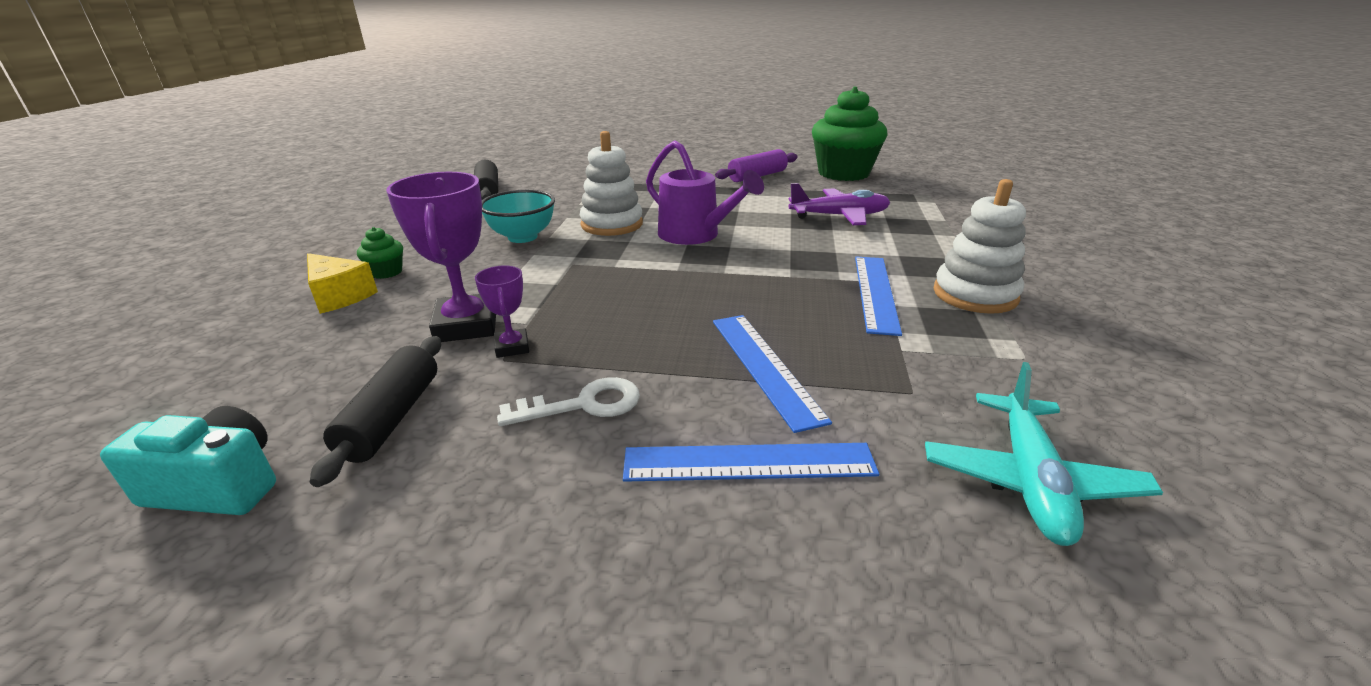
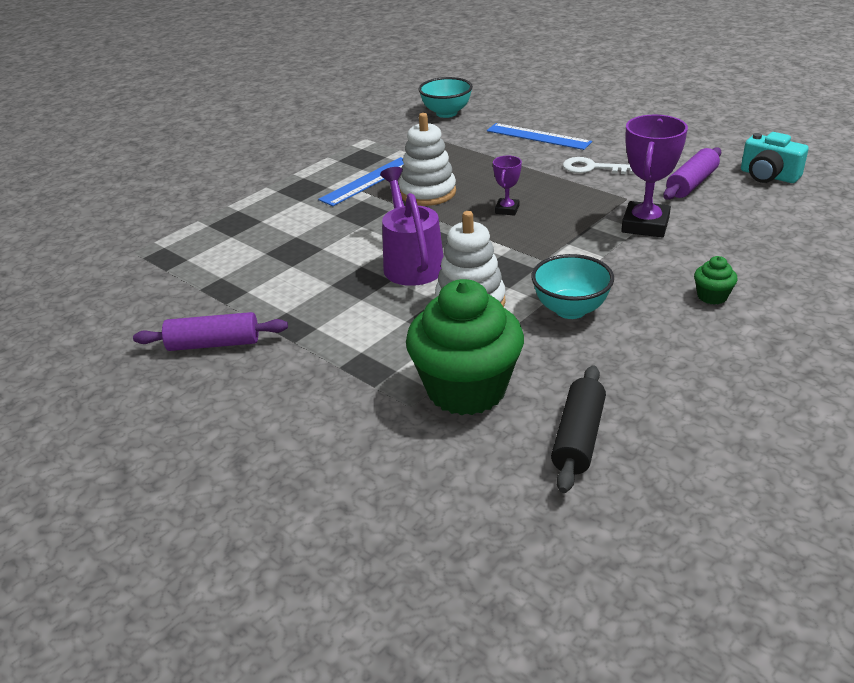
camera: 145 degrees left, 5 degrees up
(339, 296) = (749, 278): yellow cheese -> none
(392, 418) = (691, 184): black rolling pin -> purple rolling pin
(512, 347) = (619, 203): purple trophy -> purple trophy (507, 209)
(765, 367) = (489, 162): blue ruler -> none
(839, 216) = (262, 249): purple plane -> none
(843, 173) = (122, 314): green cupcake -> green cupcake (466, 389)
(975, 295) = (318, 166): white stacking toy -> white stacking toy (427, 192)
(1030, 480) = (446, 113): turquoise plane -> turquoise bowl

